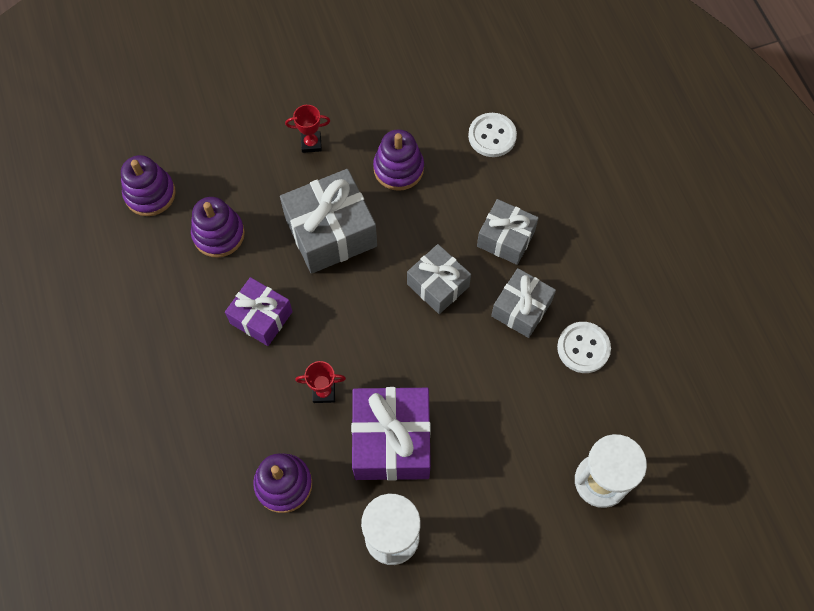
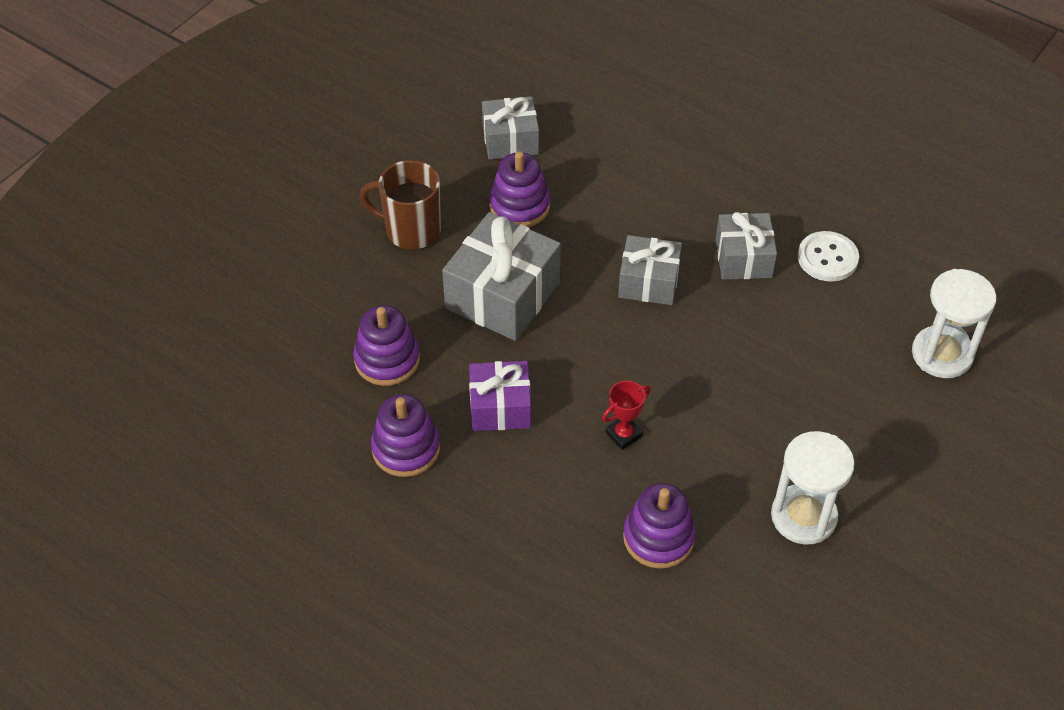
camera: 35 degrees left, 15 degrees down
(150, 194) = (278, 364): purple stacking toy -> purple stacking toy (406, 448)
(311, 143) = (411, 230): red trophy -> brown mug
(391, 441) = (727, 436): purple gift -> none
(492, 136) = (584, 133): white button -> none
(505, 239) = (675, 209): grey gift -> grey gift (510, 140)

